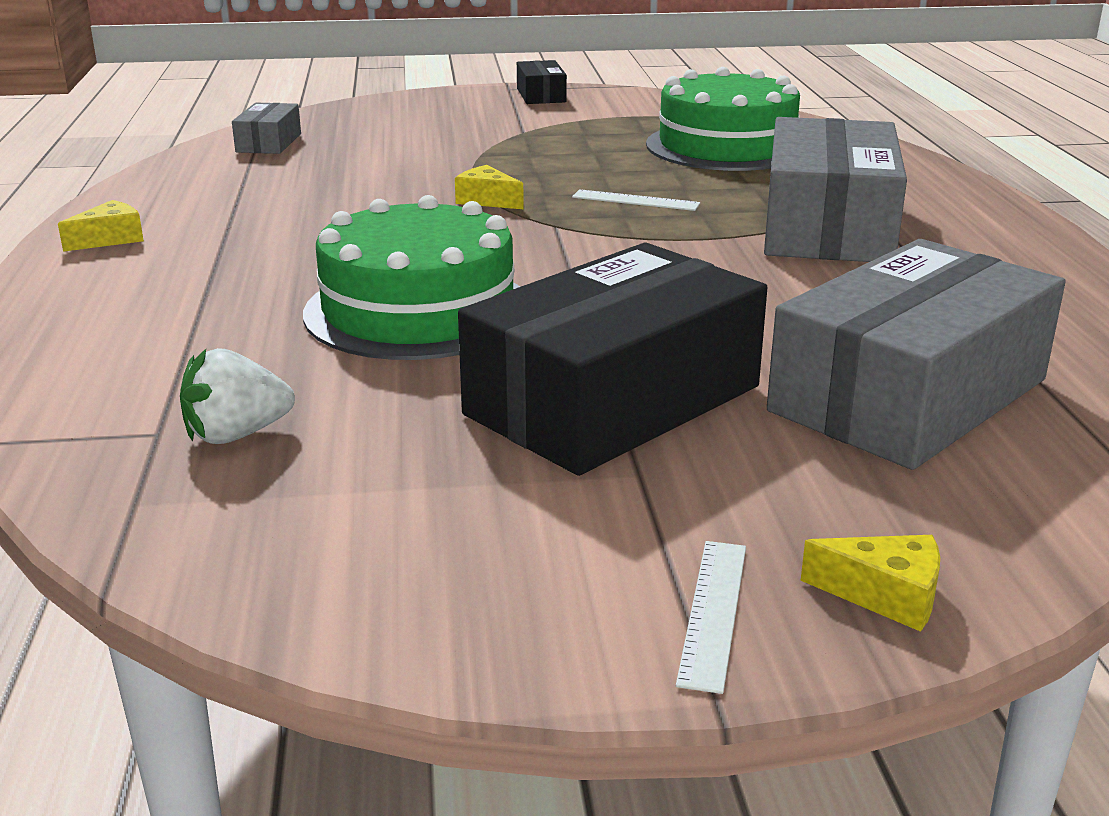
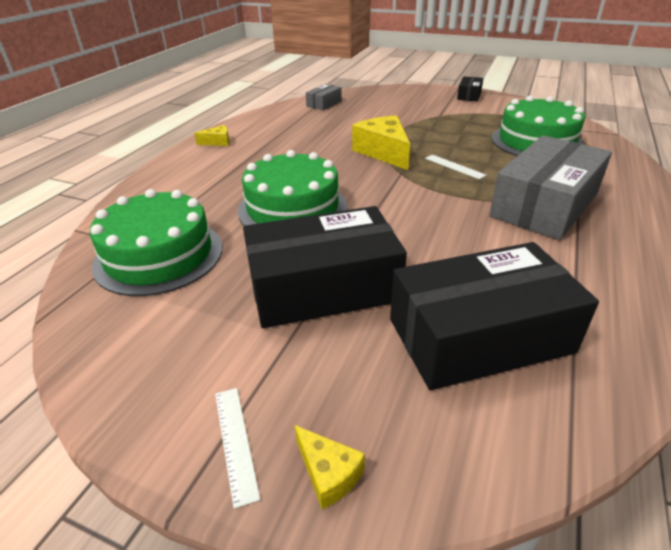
camera: 30 degrees right, 10 degrees up
(236, 435) = (159, 255): white strawberry -> green cake
(487, 200) = (383, 152): yellow cheese -> yellow cheese, size x2.03
(714, 612) = (235, 442): white ruler -> white ruler turned 60 degrees counterclockwise
(908, 395) = (479, 335): grey box -> black box

